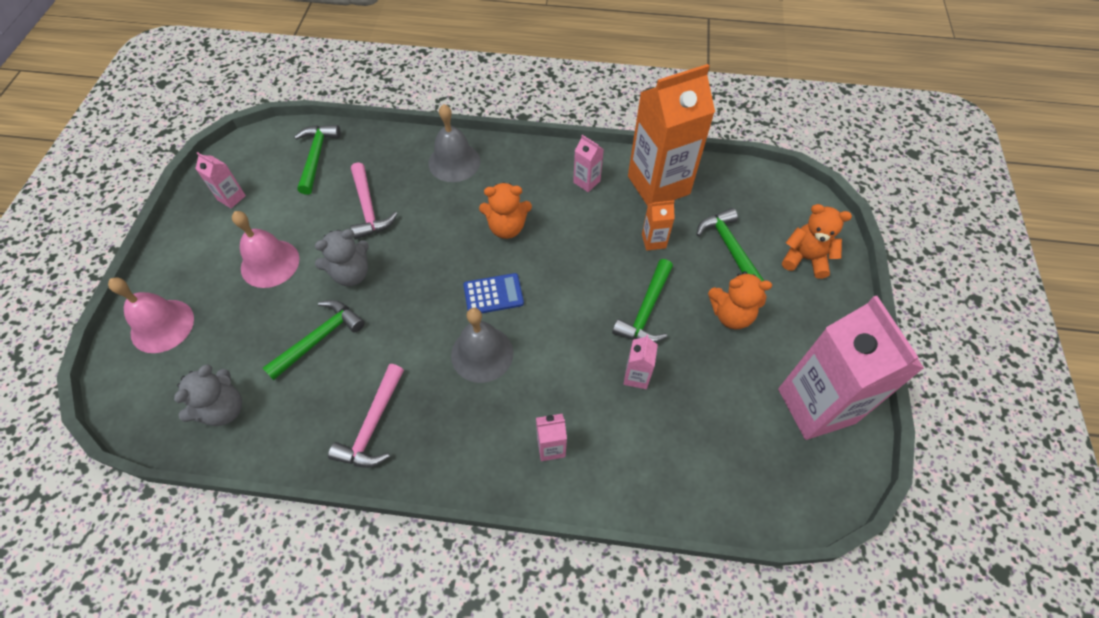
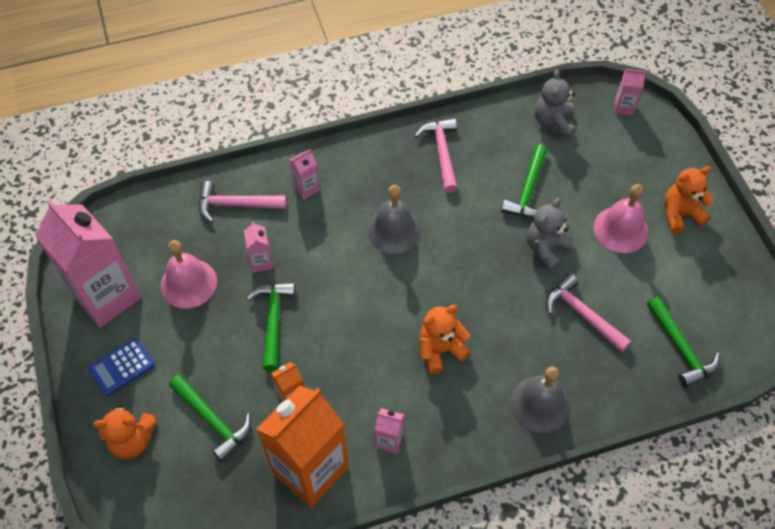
camera: 155 degrees right, 0 degrees up
(162, 325) = (653, 152): pink bell -> pink bell (188, 283)
(231, 198) = (713, 271): pink carton -> pink carton (623, 107)
(493, 294) = (414, 281): blue calculator -> blue calculator (122, 367)
(642, 461) = (235, 205): none -> pink hammer
(731, 314) = (195, 348): orange teddy bear -> orange teddy bear (680, 214)

